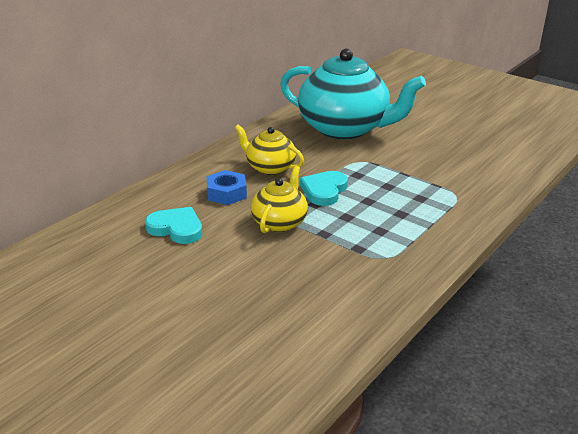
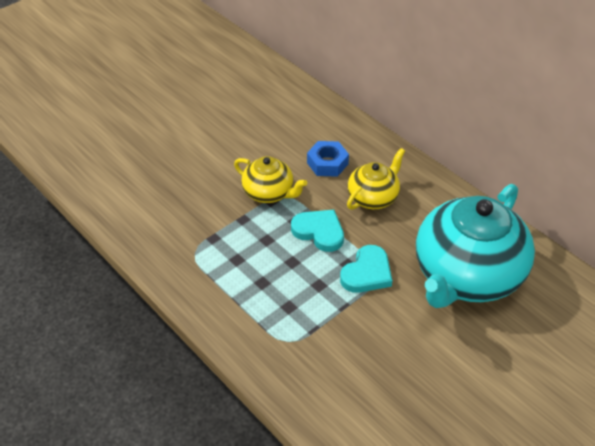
camera: 100 degrees right, 15 degrees up
(176, 228) = (276, 131): turquoise heart -> turquoise heart (367, 273)

